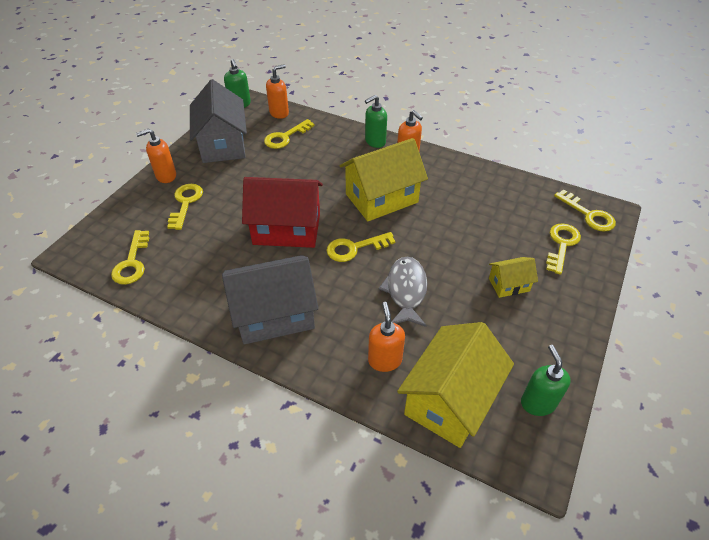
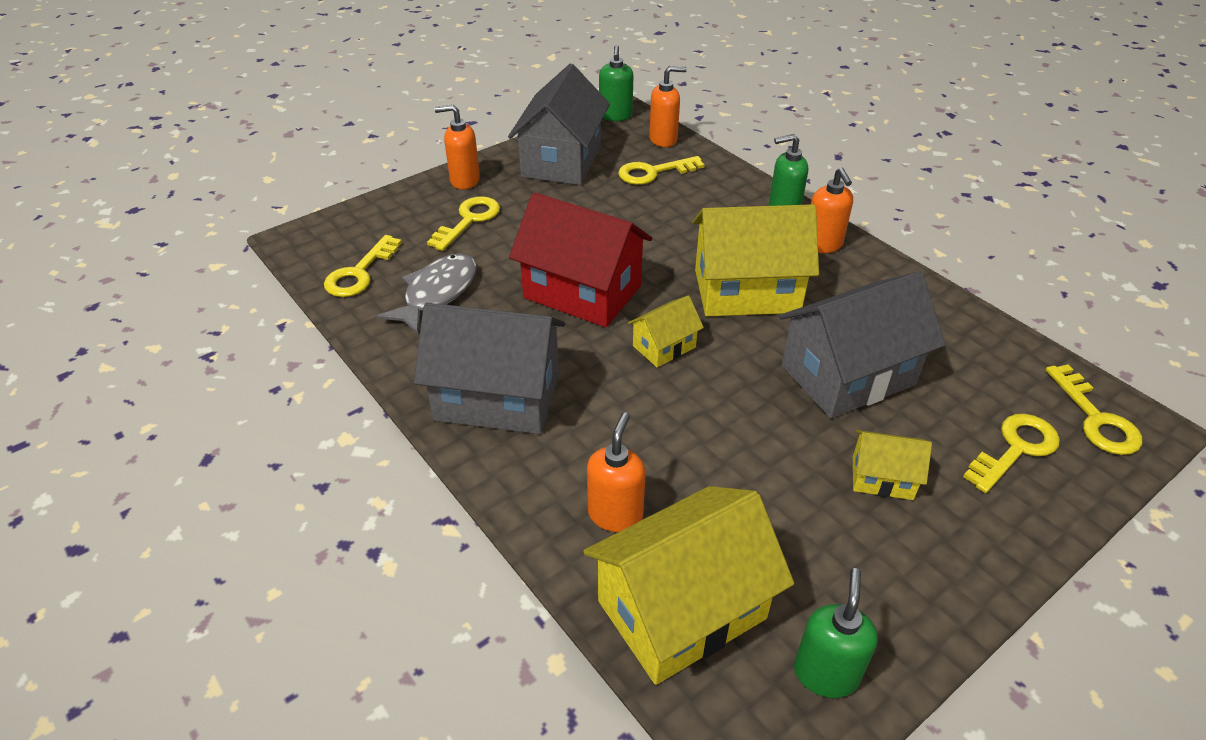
camera: 25 degrees right, 5 degrees down
(354, 248) = (664, 346): yellow key -> yellow house
(406, 291) = (706, 430): grey fish -> grey fish (437, 293)
(461, 231) = (848, 375): none -> grey house

